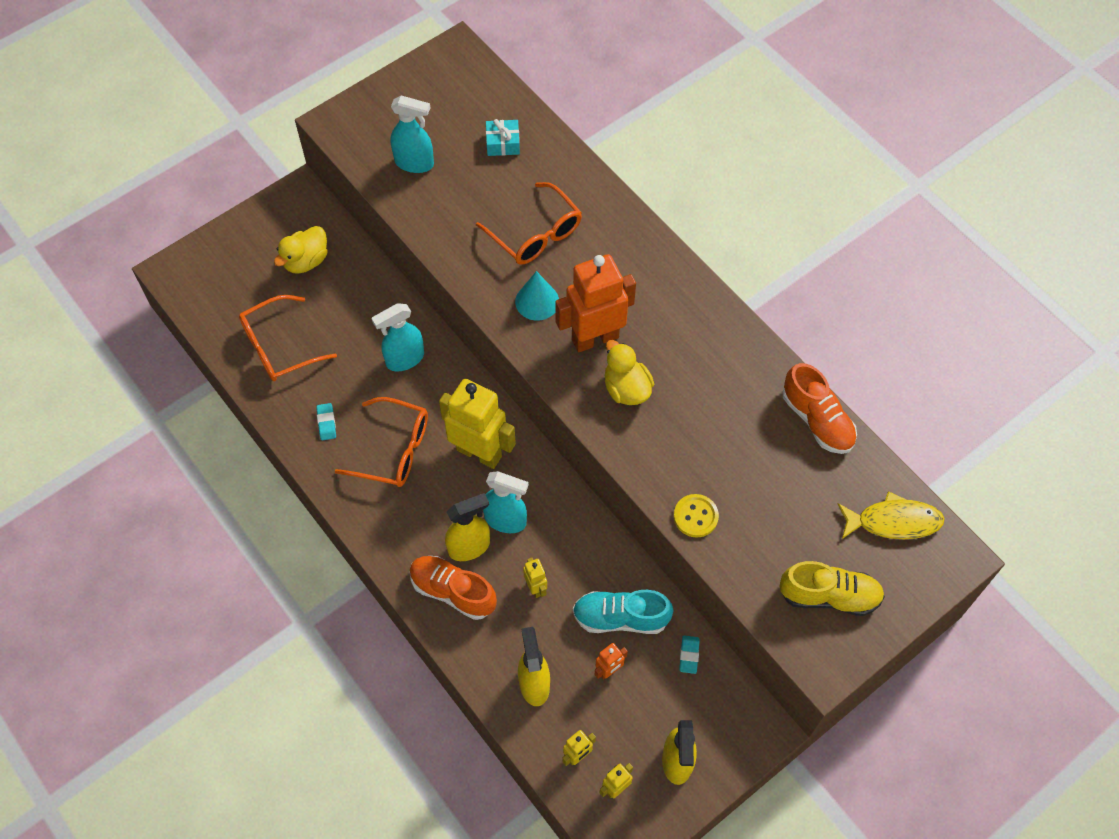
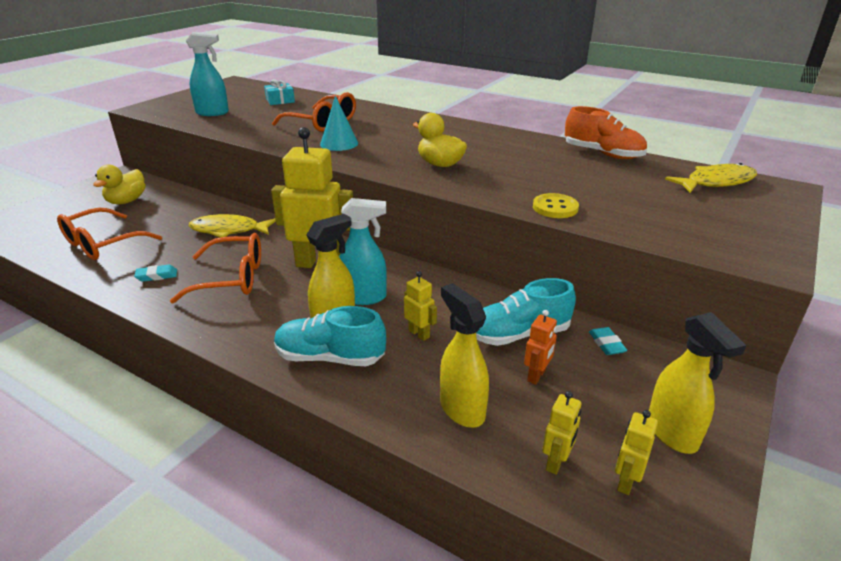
camera: 20 degrees left, 30 degrees down
(326, 423) = (157, 276): turquoise eraser -> turquoise eraser turned 75 degrees counterclockwise
(404, 359) = (229, 230): turquoise spray bottle -> yellow fish
(453, 591) = (330, 357): orange shoe -> turquoise shoe
(595, 338) = (397, 150): orange robot -> none
(829, 596) = (717, 224): yellow shoe -> none

